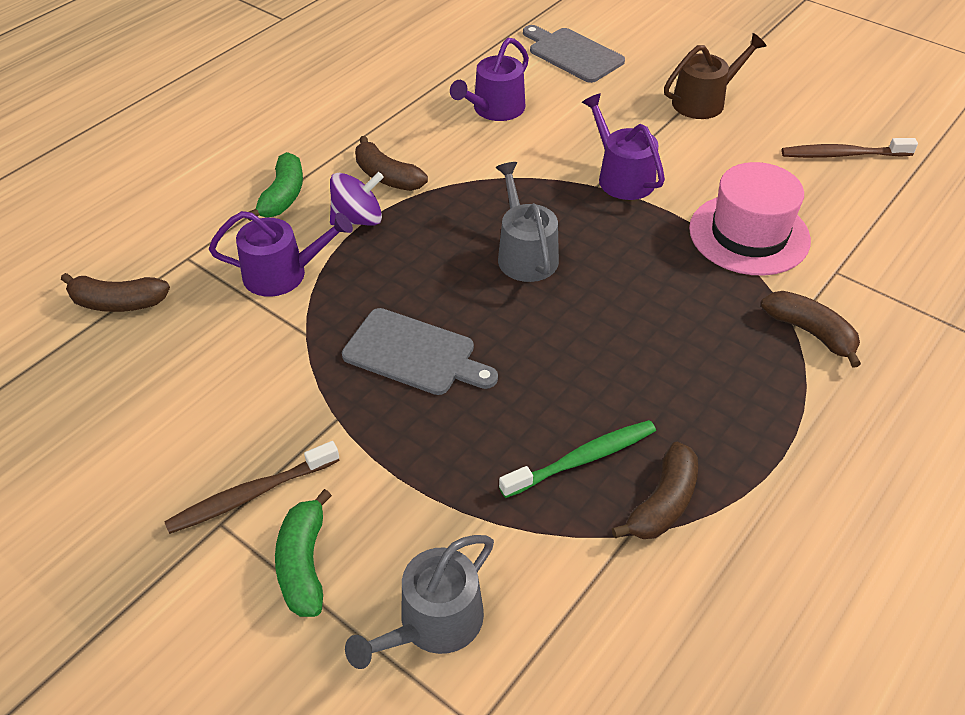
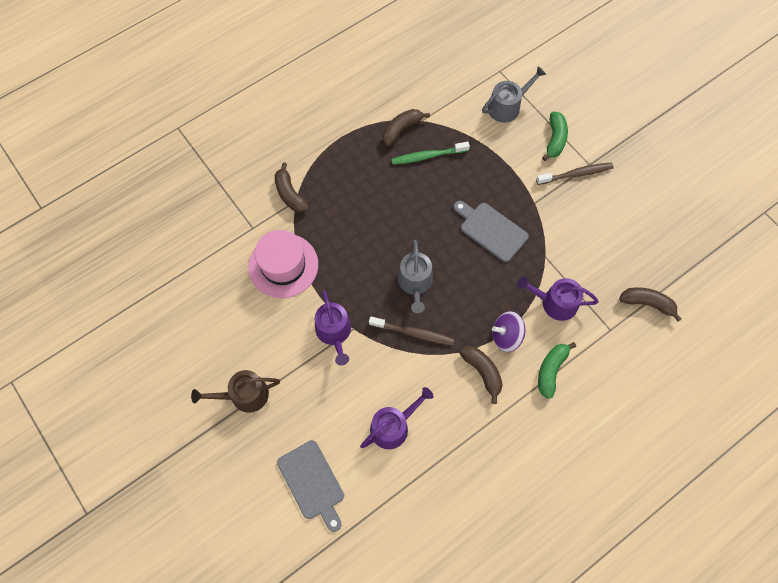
camera: 165 degrees left, 20 degrees up
(842, 155) = (187, 316): brown toothbrush -> brown toothbrush (413, 333)

